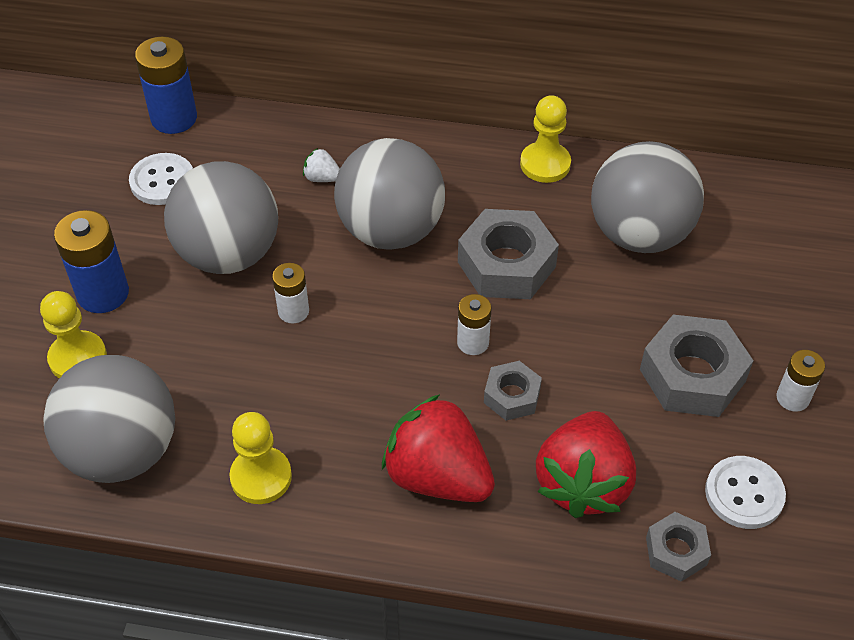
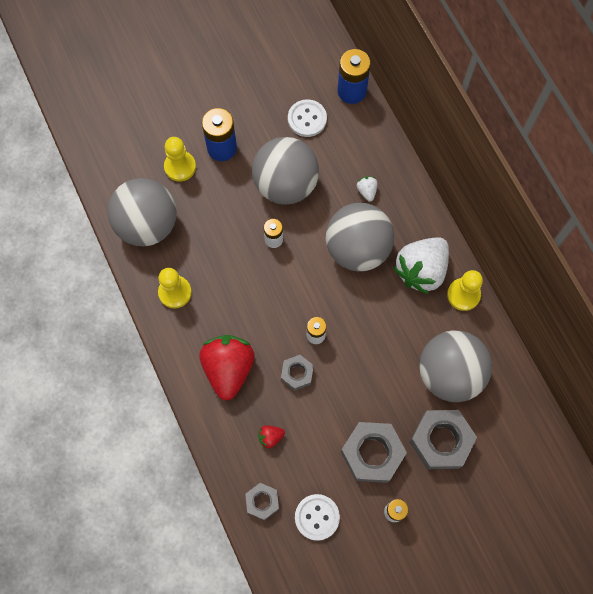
camera: 55 degrees right, 20 degrees up
(477, 185) = (421, 270): none -> white strawberry
(506, 264) = (377, 319): grey nut -> grey nut (441, 441)
(583, 483) = (270, 437): red strawberry -> red strawberry, size x0.42

